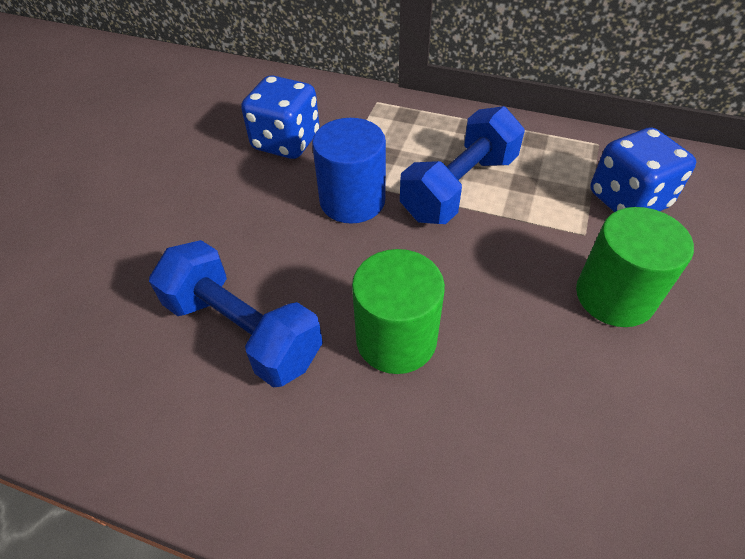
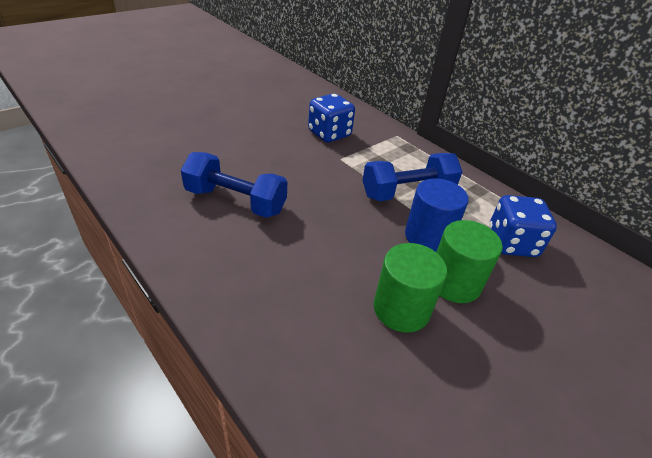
camera: 25 degrees right, 10 degrees down
(243, 331) = (236, 201): blue dumbbell -> blue dumbbell turned 45 degrees counterclockwise
(352, 200) = (341, 173): blue cylinder -> blue cylinder (428, 236)
(396, 339) = (307, 240): green cylinder -> green cylinder (401, 309)

